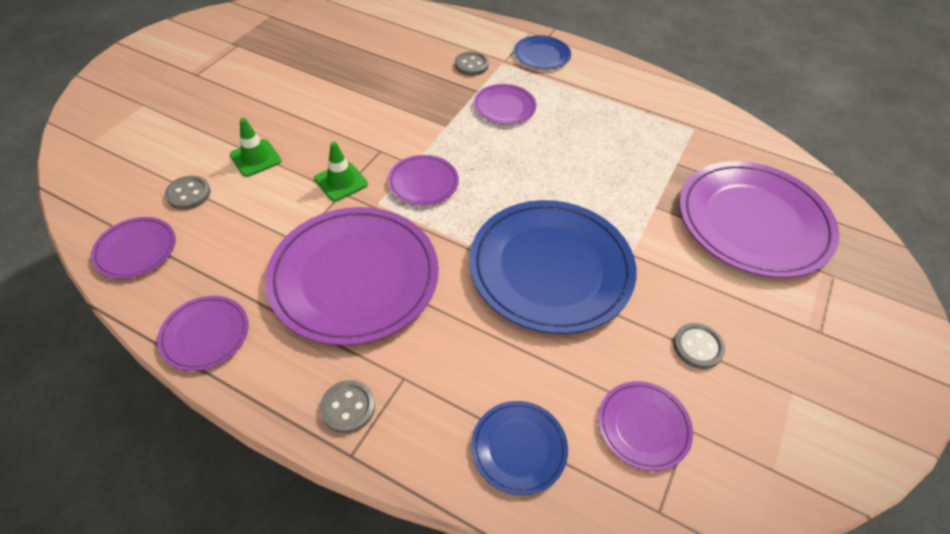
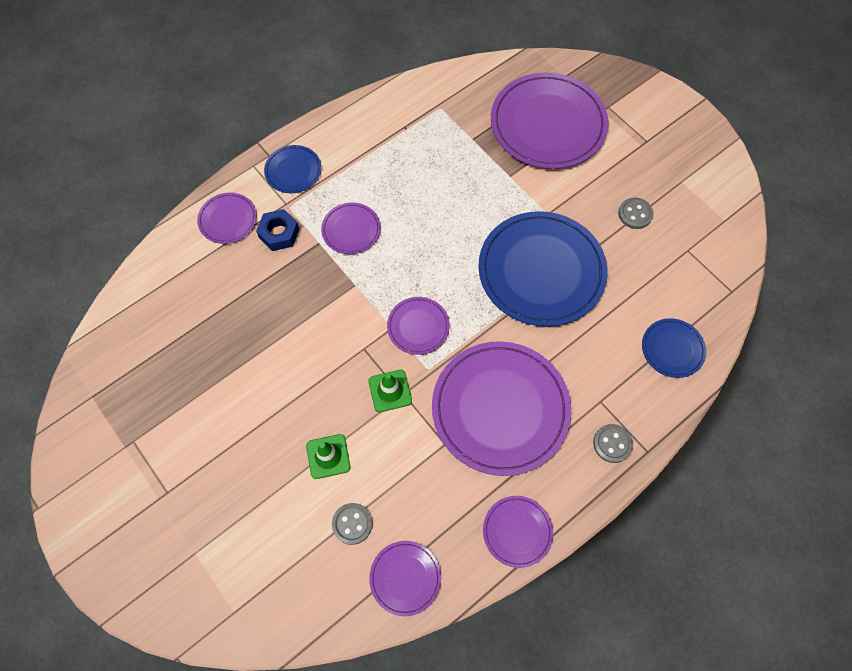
camera: 65 degrees left, 15 degrees up
(471, 65) = (279, 233): grey button -> blue nut
(643, 426) = (679, 273): purple plate -> purple plate (228, 219)

